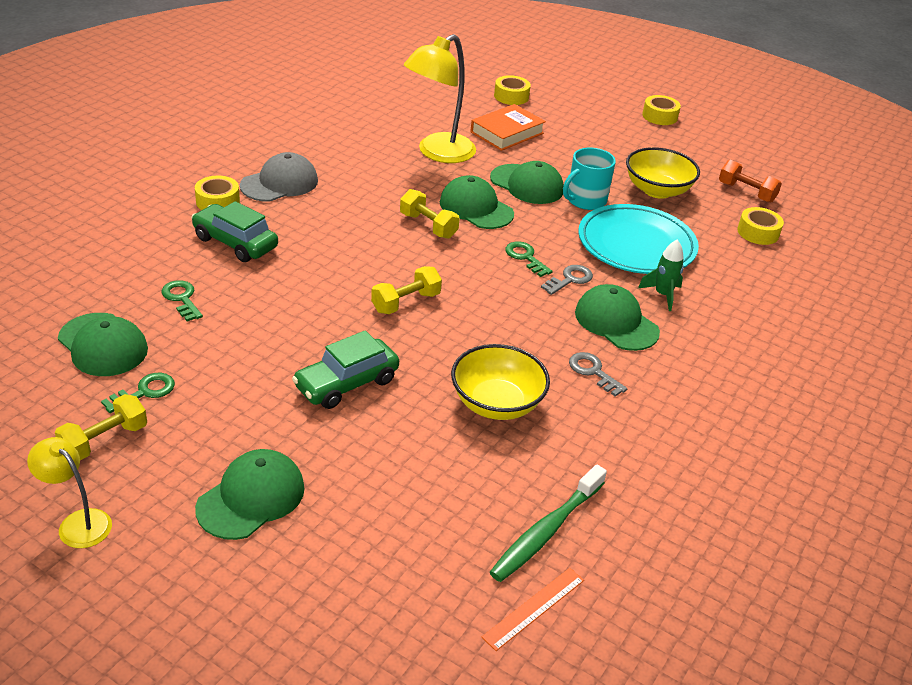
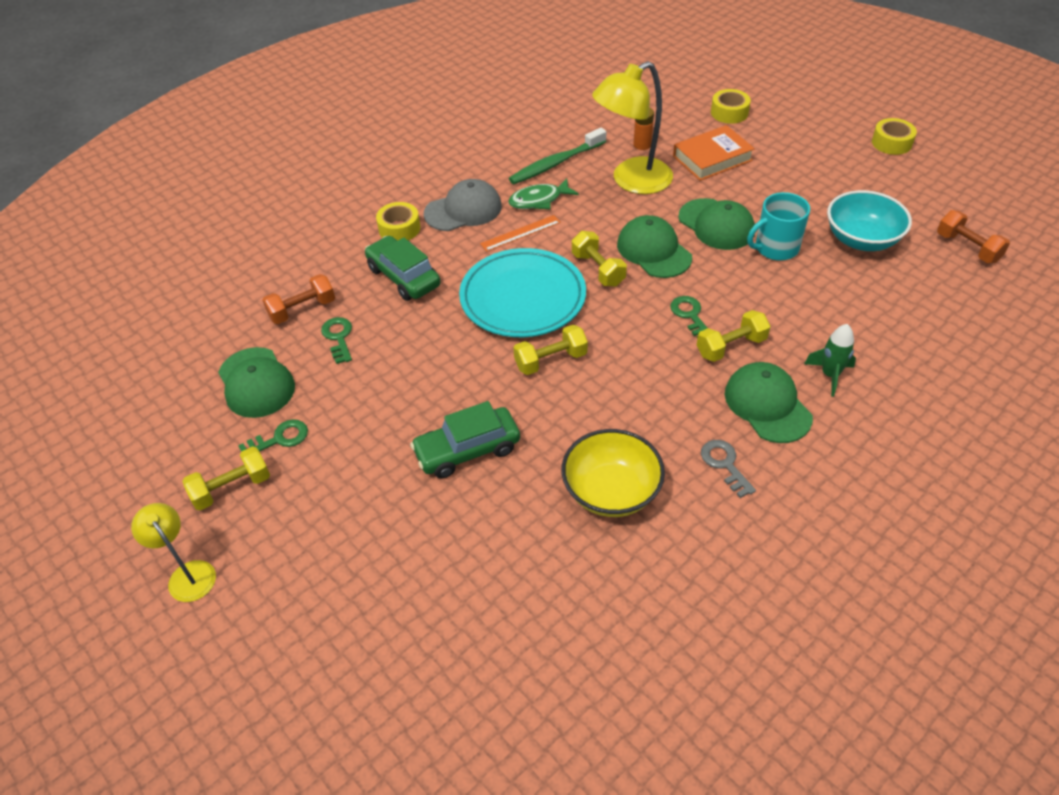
camera: 20 degrees right, 10 degrees up
(134, 277) = (302, 310): none -> orange dumbbell
(251, 498) = (345, 569): green cap -> none
(353, 172) = (539, 200): none -> green fish
(439, 124) = (642, 145): none -> orange battery
(534, 608) = (583, 741): orange ruler -> orange ruler (520, 233)
(546, 531) = (622, 651): green toothbrush -> green toothbrush (556, 163)
(570, 279) = (731, 347): grey key -> yellow dumbbell
(636, 245) = (817, 308): turquoise plate -> turquoise plate (523, 298)
(657, 190) = (861, 239): yellow bowl -> turquoise bowl
(758, 232) = (966, 302): yellow tape -> none

